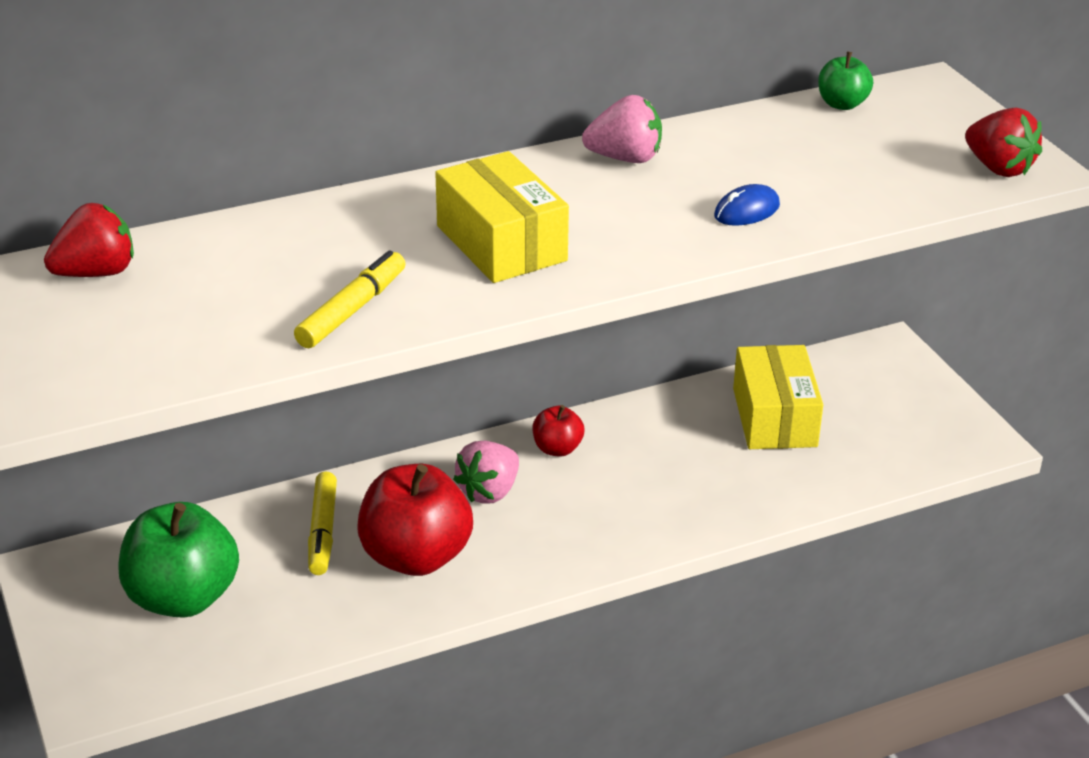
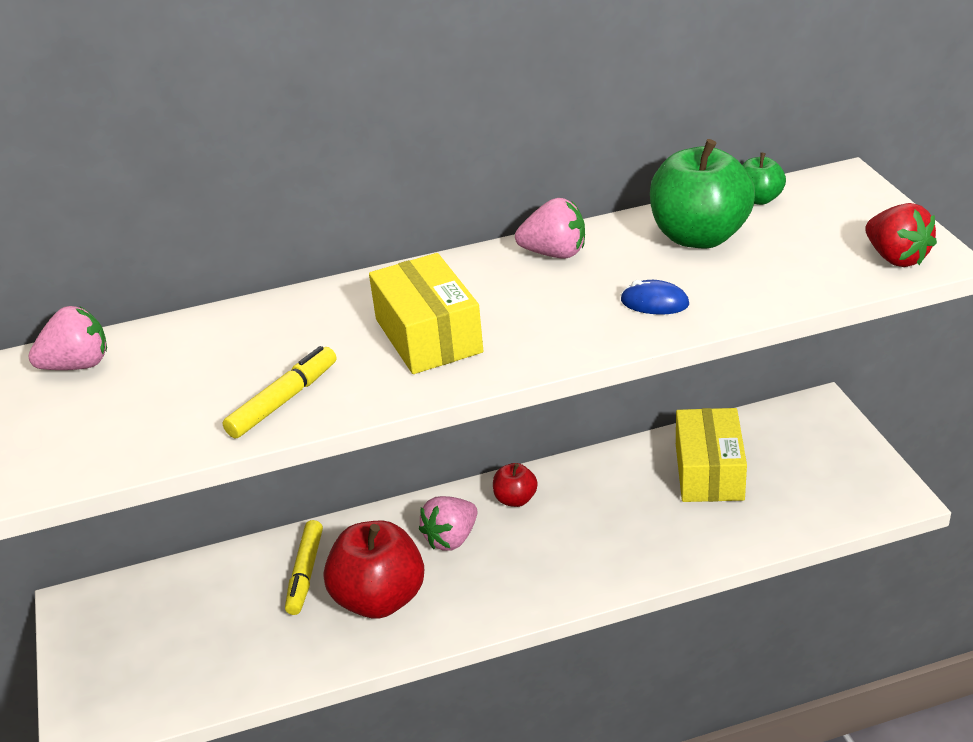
camera: 10 degrees right, 0 degrees up
(96, 273) = (78, 365): red strawberry -> pink strawberry
(183, 597) = (179, 633): green apple -> green apple (699, 237)
(746, 211) = (654, 302): blue mouse -> blue mouse turned 45 degrees clockwise

